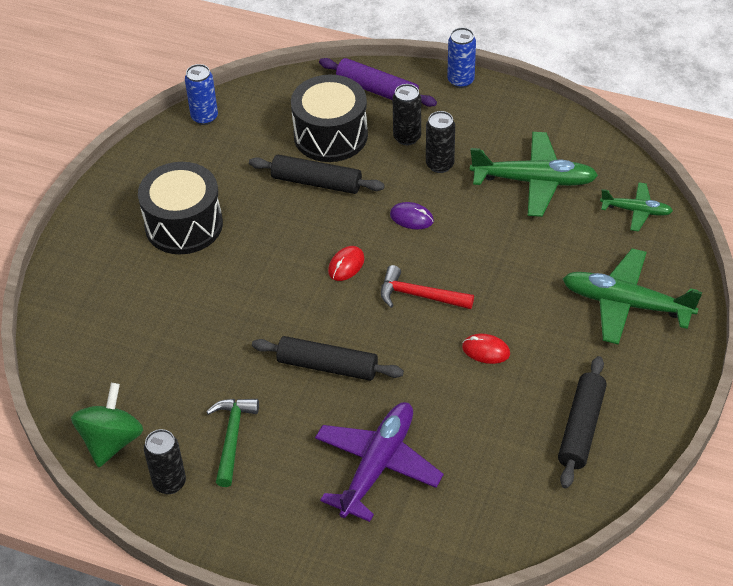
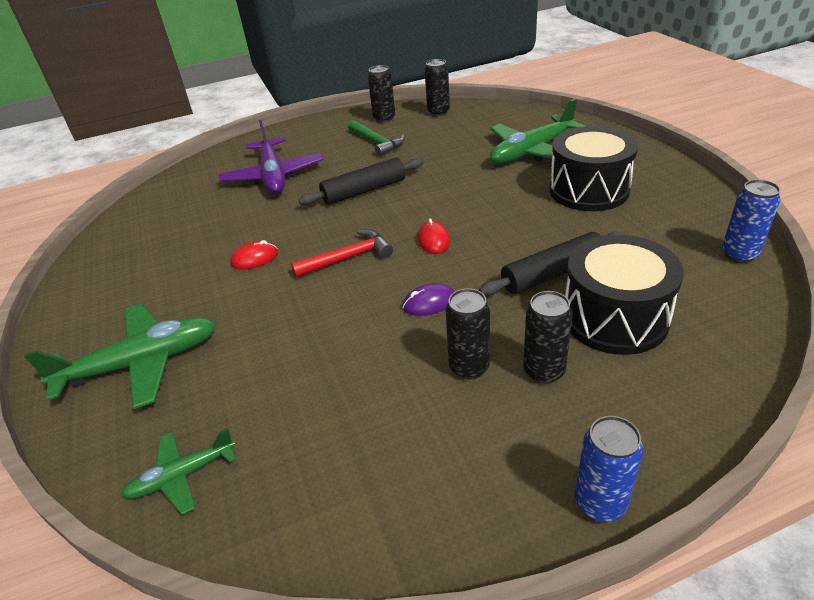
camera: 140 degrees right, 10 degrees down
(111, 441) = (438, 112): green spinning top -> black can
(377, 90) = (663, 402): purple rolling pin -> none
(534, 181) = (343, 424): green plane -> green plane (531, 151)
(581, 428) = (136, 260): black rolling pin -> none

